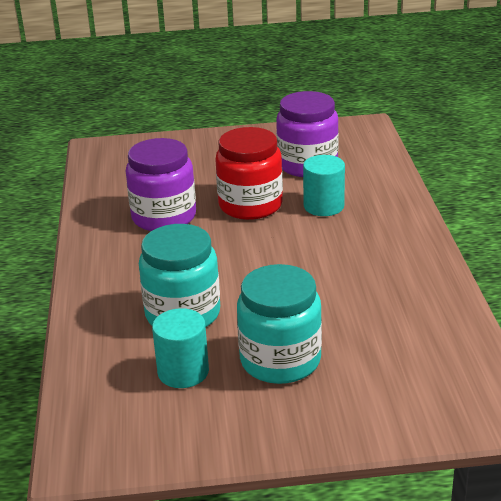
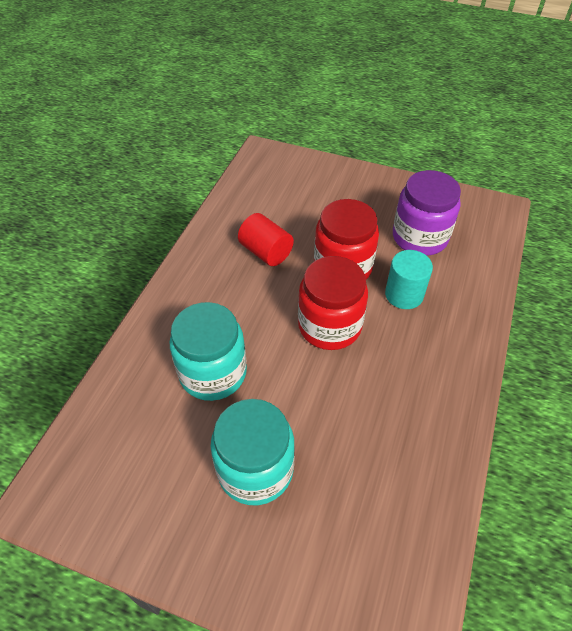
camera: 25 degrees right, 20 degrees up
(164, 217) = (266, 252): purple jar -> red cylinder
(183, 372) = (172, 442): turquoise cylinder -> none
(271, 247) = (329, 326): none -> red jar

